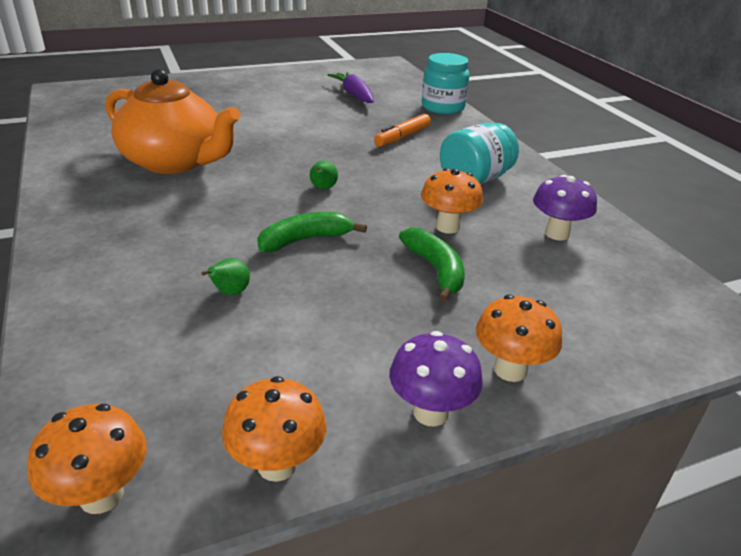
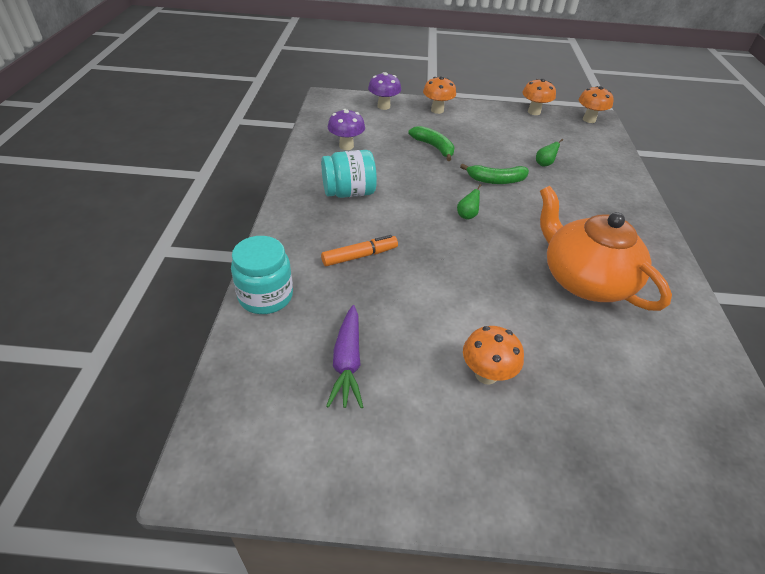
camera: 155 degrees left, 10 degrees up
(430, 412) = (476, 109): purple mushroom -> purple mushroom (383, 106)
(435, 270) = (434, 147): green banana -> green banana turned 135 degrees clockwise
(447, 227) = (405, 166): orange mushroom -> orange mushroom (486, 374)

